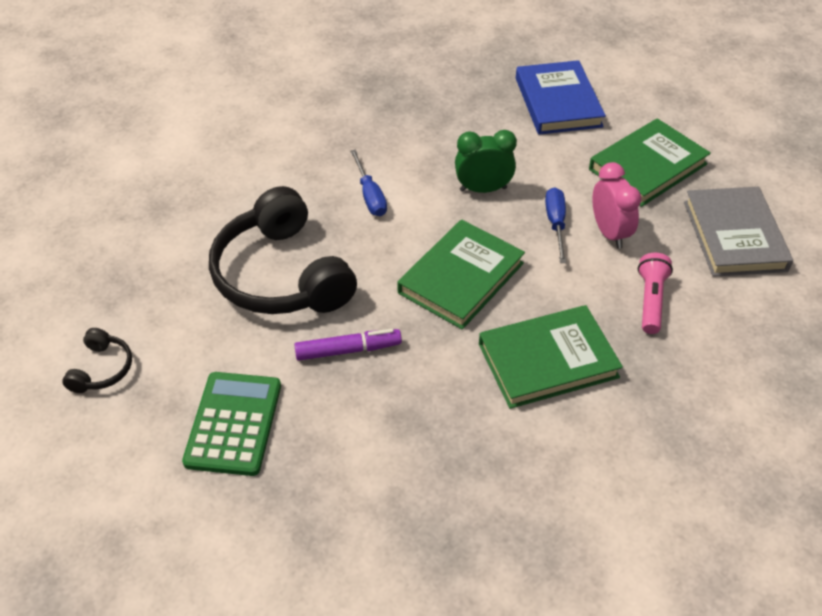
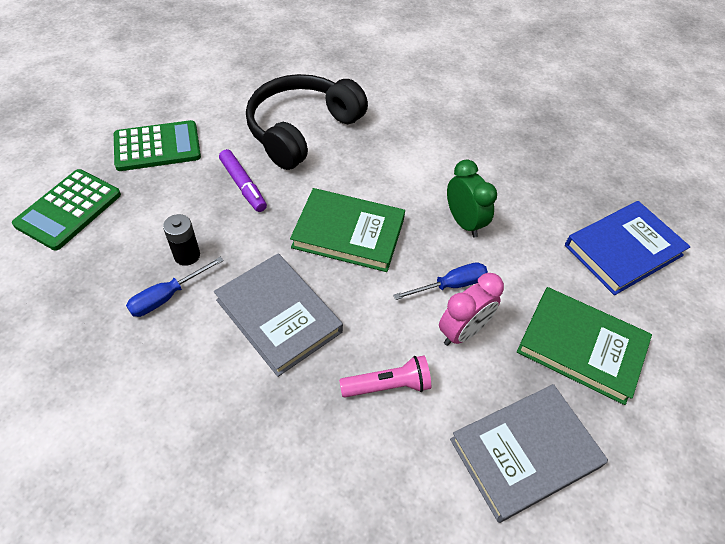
camera: 65 degrees right, 5 degrees up
(101, 369) = (185, 76): black headphones -> none
(305, 538) = (68, 209): none -> green calculator
(370, 196) = (412, 154): blue screwdriver -> blue screwdriver (167, 296)
(435, 424) = (187, 255): none -> black battery
(548, 361) = (278, 316): green book -> grey book

